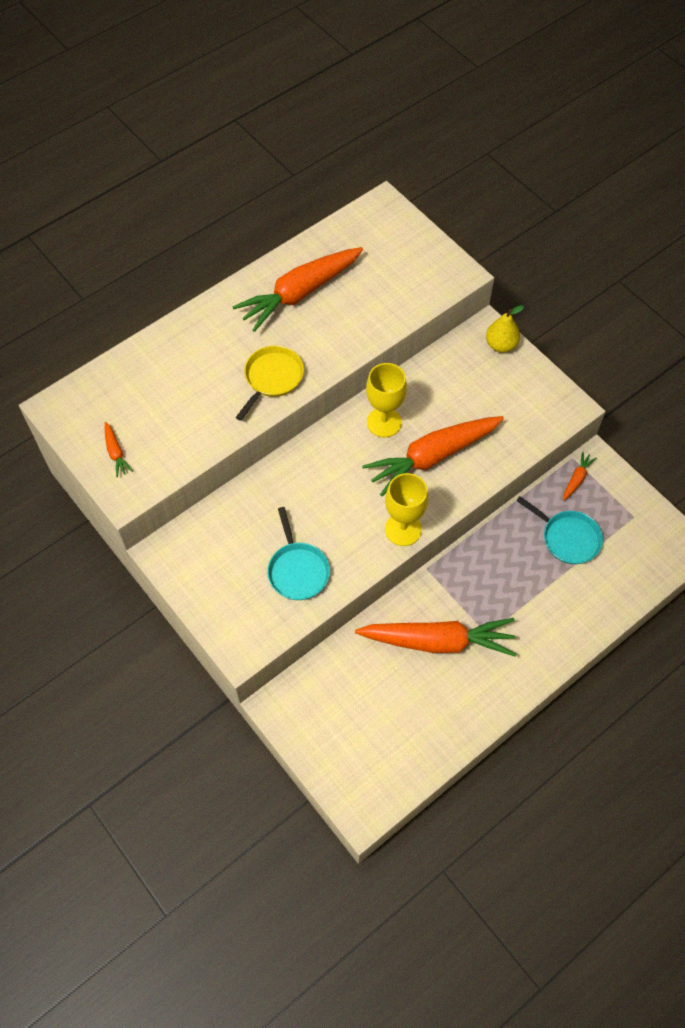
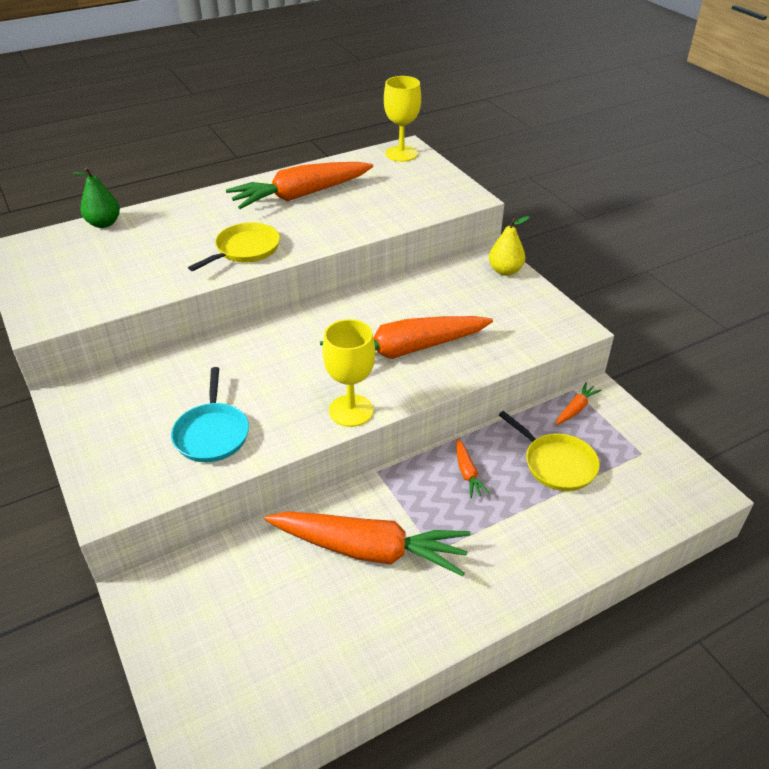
camera: 10 degrees right, 20 degrees down
(116, 452) = (51, 287): orange carrot -> orange carrot (467, 473)
(125, 361) = (104, 223): none -> green pear
(384, 422) = (361, 316): yellow goblet -> yellow goblet (401, 154)
(568, 538) = (557, 464): turquoise pan -> yellow pan

